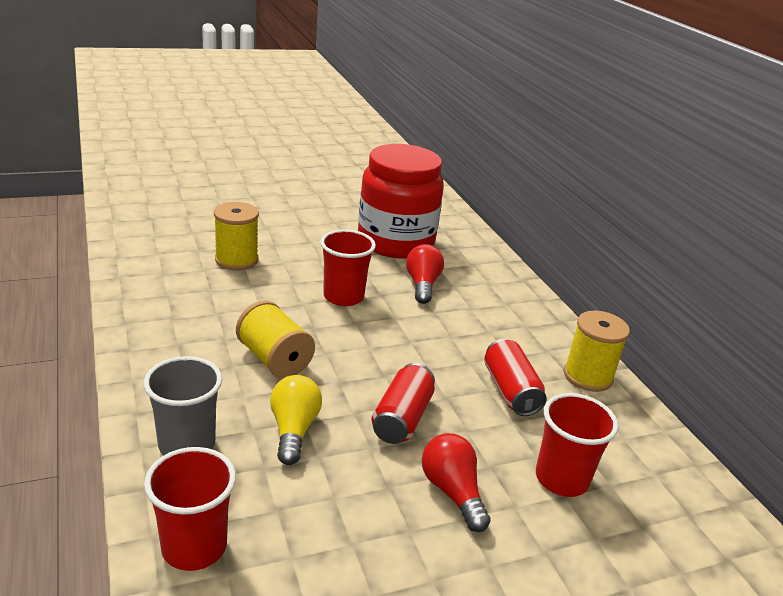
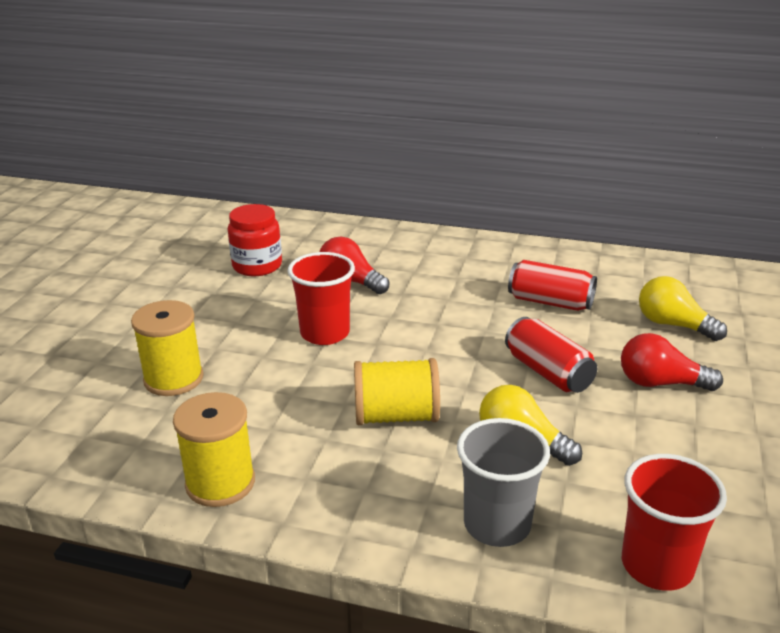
camera: 50 degrees left, 0 degrees up
(395, 242) = (257, 266): red jar -> red jar, size x0.53
(561, 479) = (673, 325): red cup -> yellow light bulb
(588, 376) = (557, 259): yellow spool -> yellow spool (220, 483)

